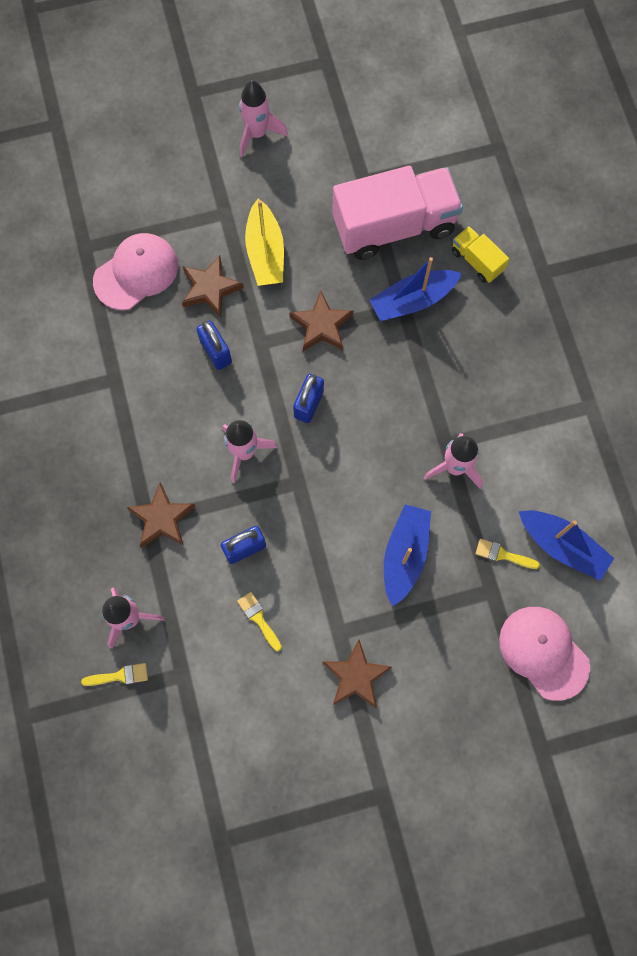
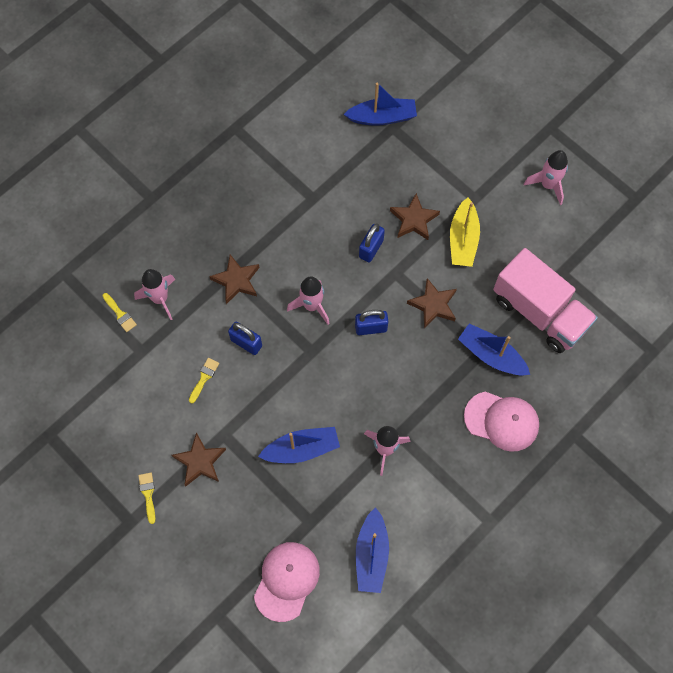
camera: 60 degrees right, 5 degrees down
(64, 250) = (382, 117): none -> blue boat
(136, 273) = (395, 168): pink cap -> pink cap (502, 421)
(265, 252) = (463, 239): yellow boat -> yellow boat turned 45 degrees counterclockwise
(476, 261) = (551, 383): yellow truck -> none
(502, 554) = (341, 516): yellow brush -> yellow brush (148, 494)

